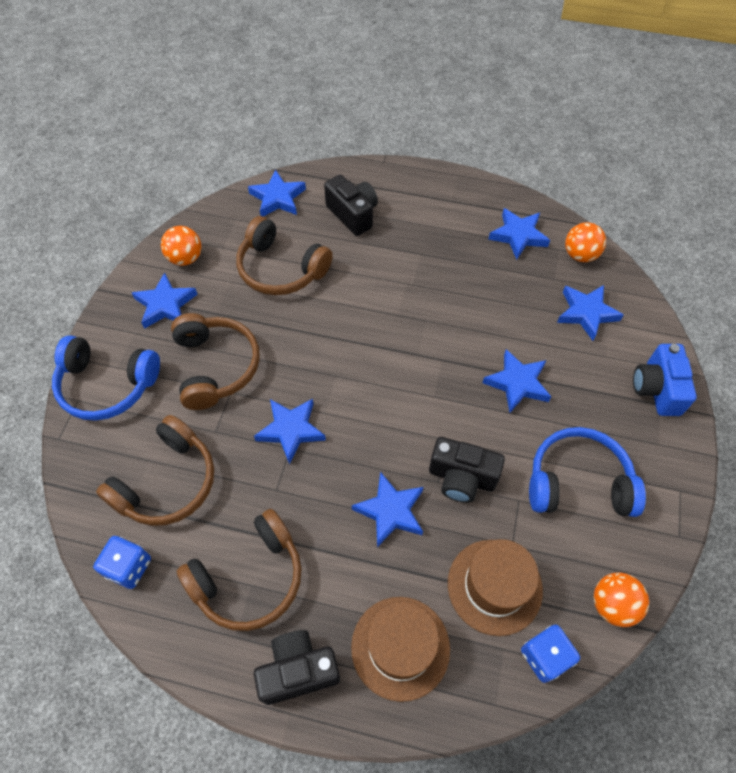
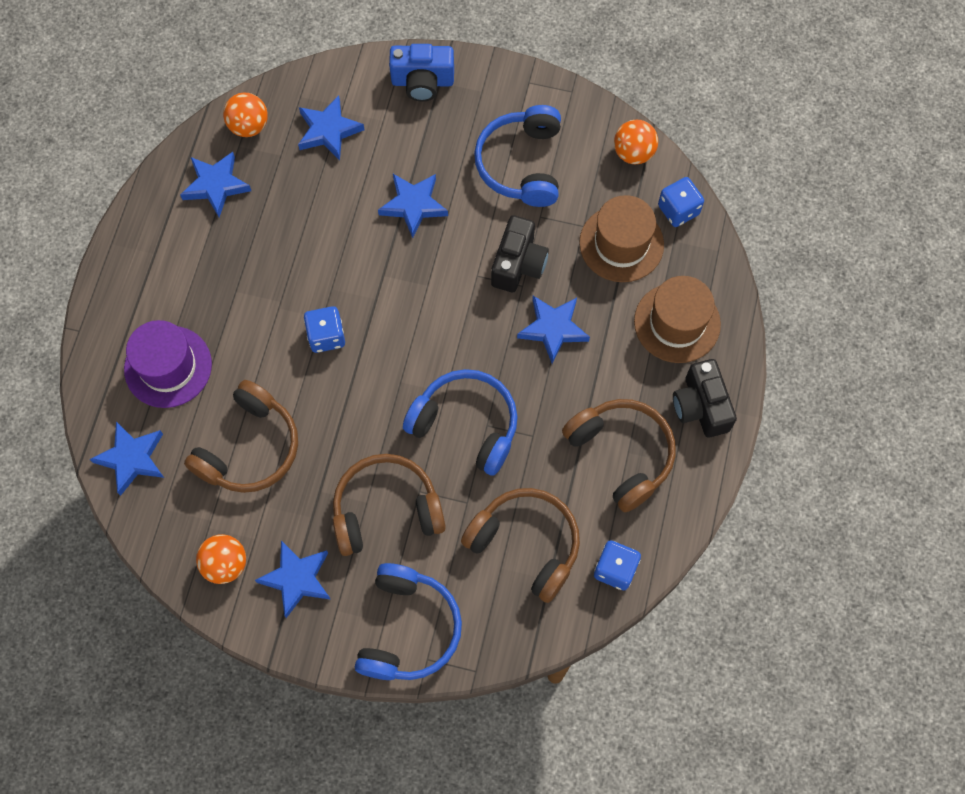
camera: 90 degrees left, 10 degrees up
(291, 430) = (466, 425): blue star -> blue headphones
(353, 214) = (168, 366): black camera -> purple hat
(380, 318) = (326, 336): none -> blue dice

